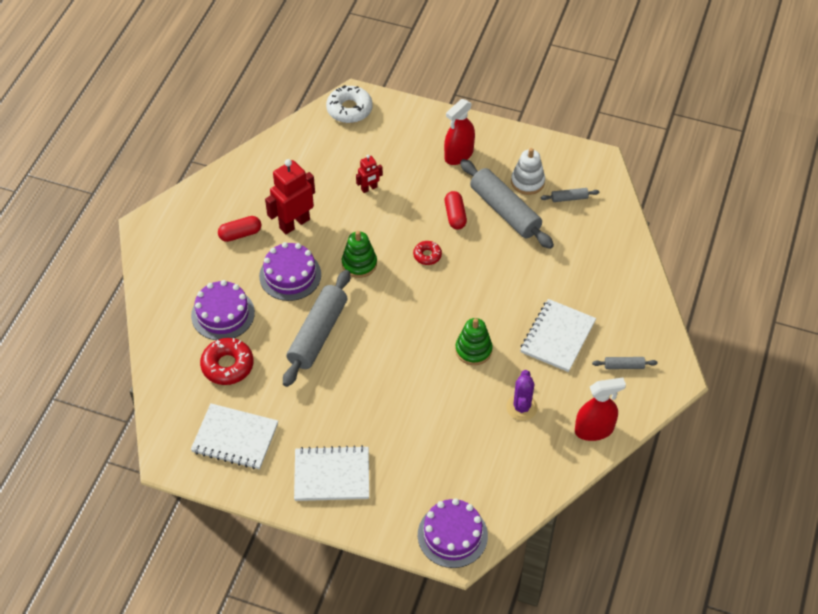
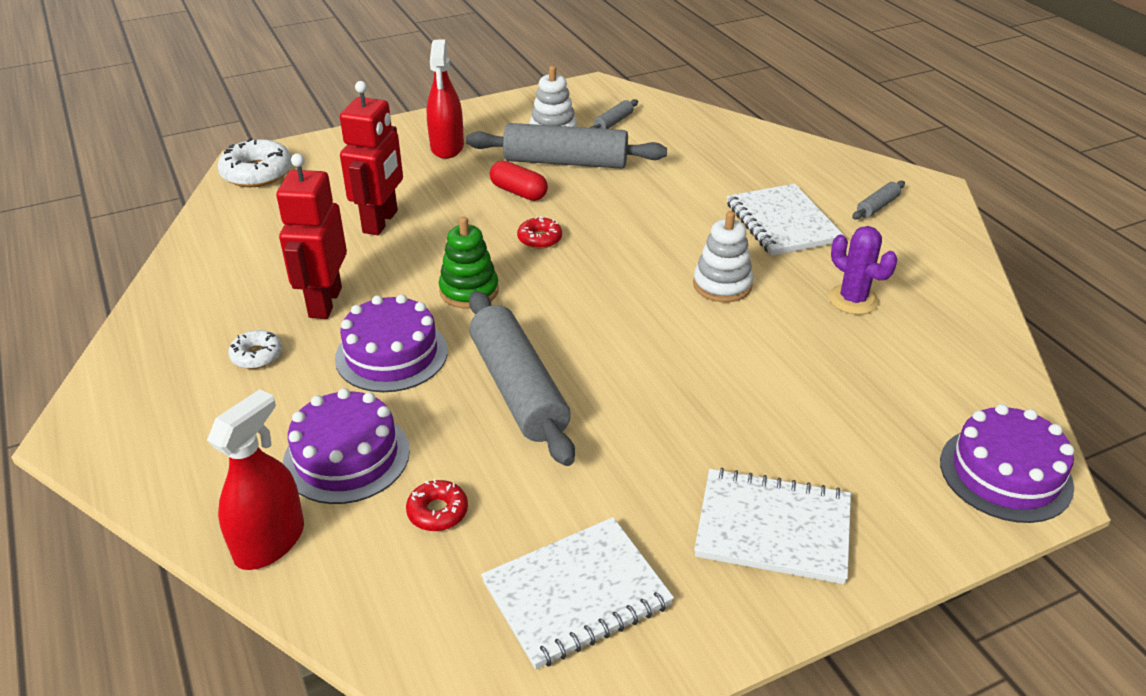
camera: 45 degrees left, 15 degrees down
(227, 365) = (437, 512): red donut -> red donut, size x0.57
(240, 234) = (257, 355): red capsule -> white donut
(332, 475) = (773, 528): white notebook -> white notebook turned 60 degrees clockwise
(369, 188) = (381, 222): red robot -> red robot, size x1.89
(473, 350) = (722, 285): green stacking toy -> white stacking toy
(594, 430) = (946, 271): red spray bottle -> red spray bottle (270, 542)

